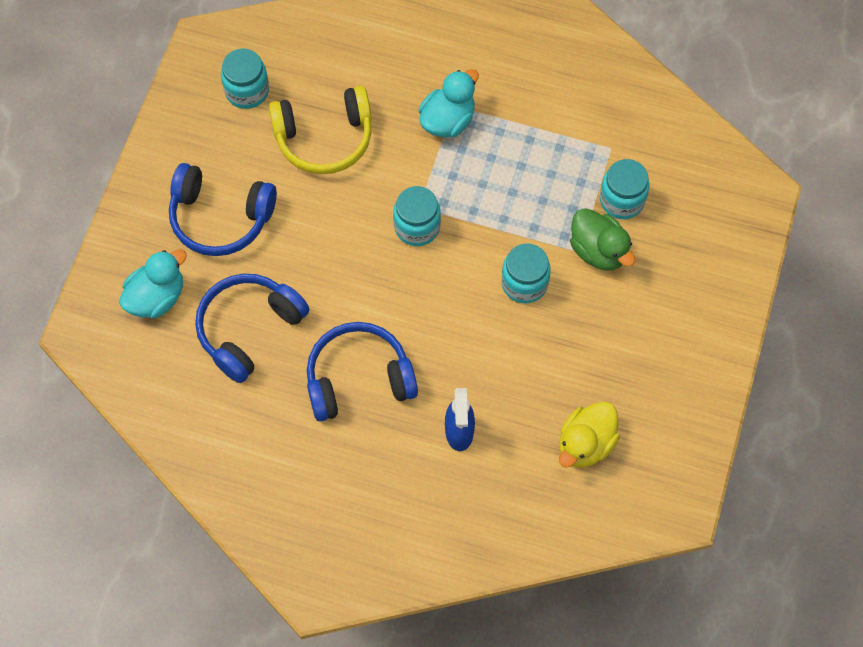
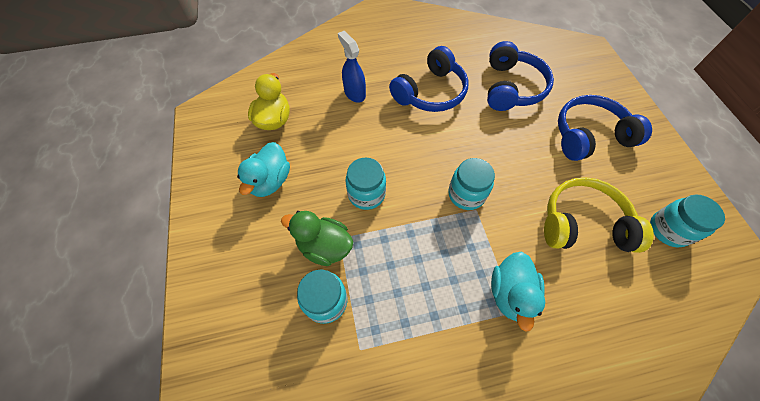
camera: 150 degrees right, 5 degrees down
(157, 297) = (574, 79): turquoise duck -> turquoise duck (270, 181)
(324, 138) = (583, 224): yellow headphones -> yellow headphones turned 45 degrees clockwise

